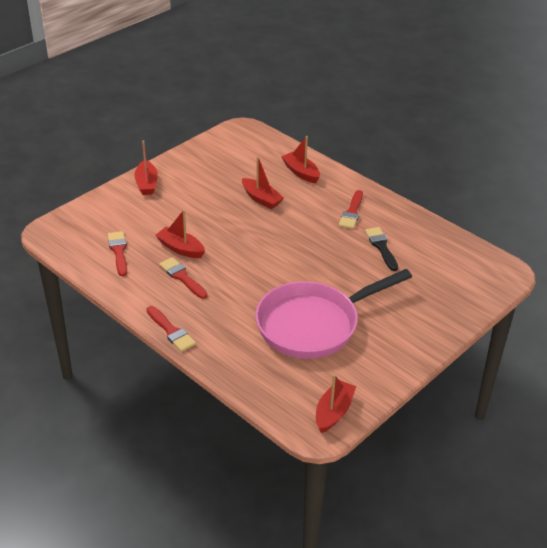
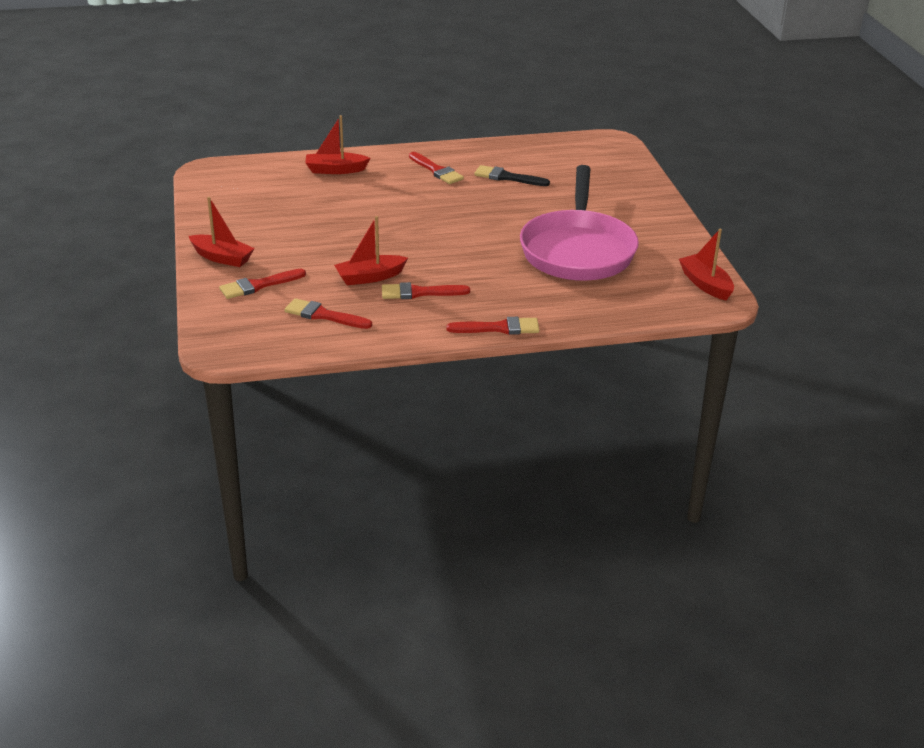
camera: 55 degrees left, 5 degrees down
(129, 211) = (258, 285): none -> red brush
(261, 199) = (349, 205): red boat -> none

